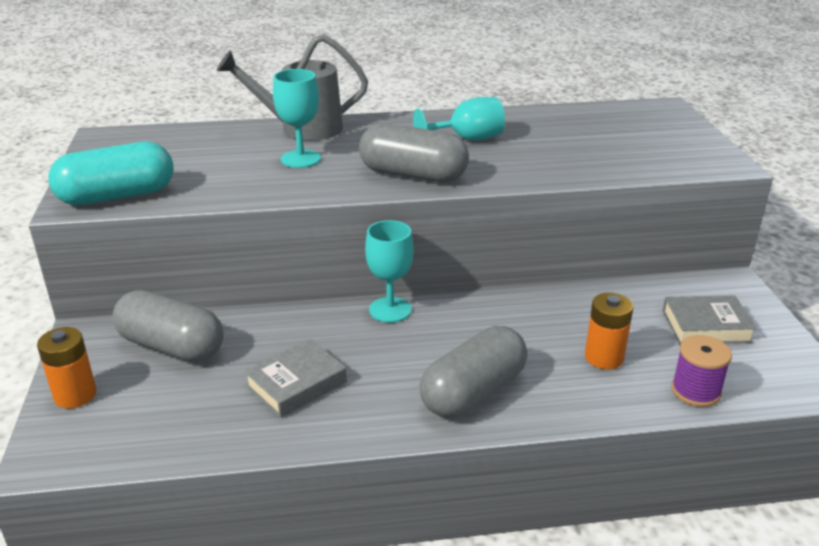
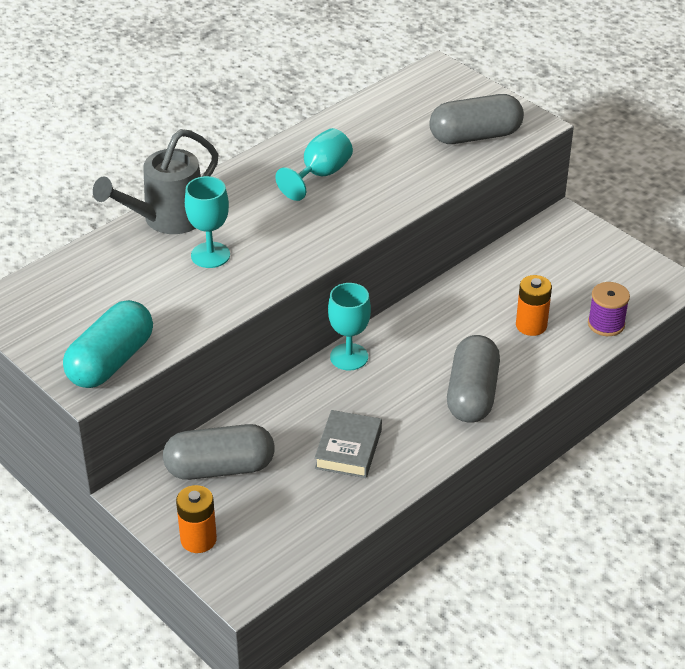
camera: 35 degrees left, 10 degrees up
(413, 175) = (321, 233): grey capsule -> grey capsule (475, 136)
(706, 326) = (575, 267): grey book -> none

